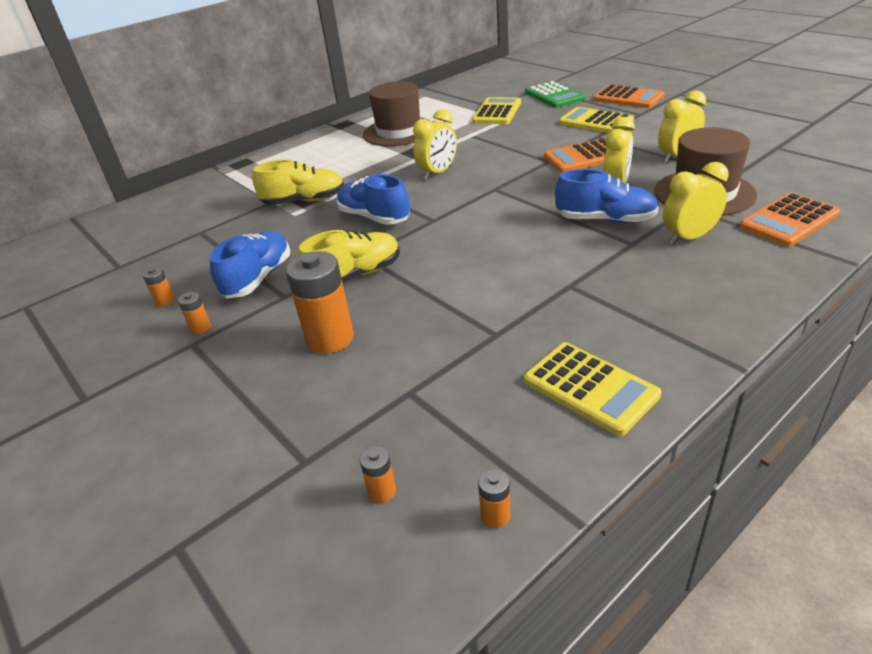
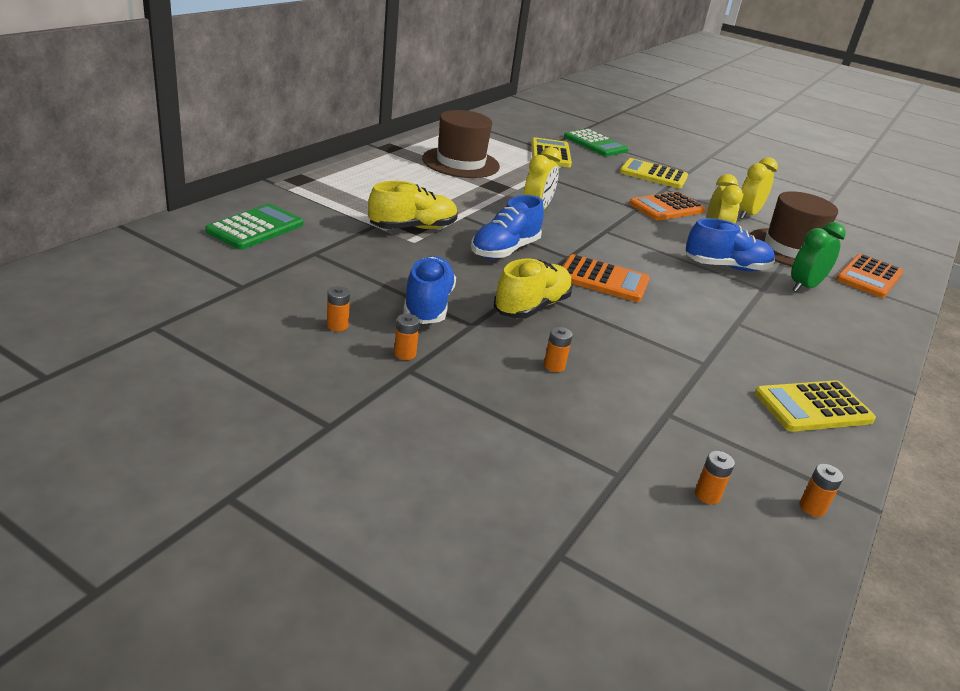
camera: 25 degrees left, 5 degrees down
(170, 212) = (255, 228): none -> green calculator
(330, 338) = (554, 366): orange battery -> orange battery, size x0.45
(374, 217) = (505, 250): blue shoe -> blue shoe turned 75 degrees counterclockwise
(590, 388) = (813, 407): yellow calculator -> yellow calculator turned 135 degrees clockwise
(628, 98) = (667, 154): orange calculator -> orange calculator (603, 279)
(689, 238) = (804, 287): yellow clock -> green clock

